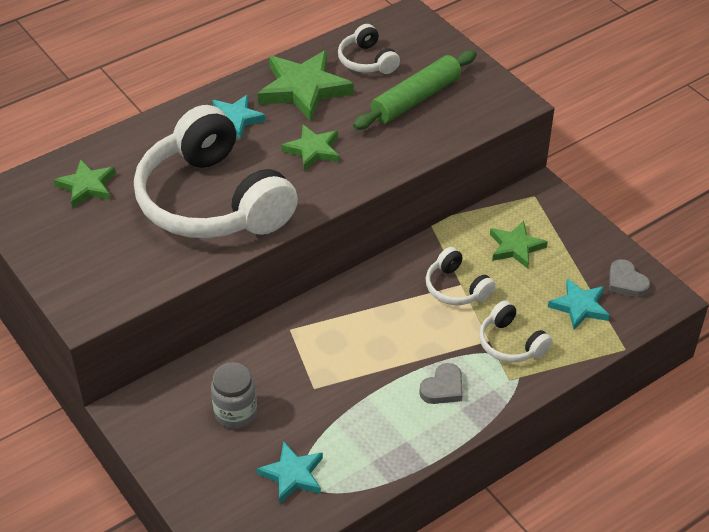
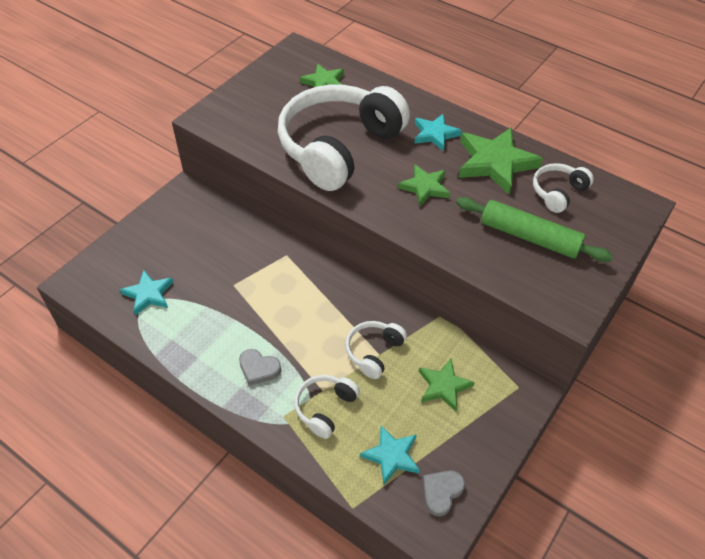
camera: 70 degrees right, 5 degrees up
(235, 413) = (197, 246): grey jar -> none

